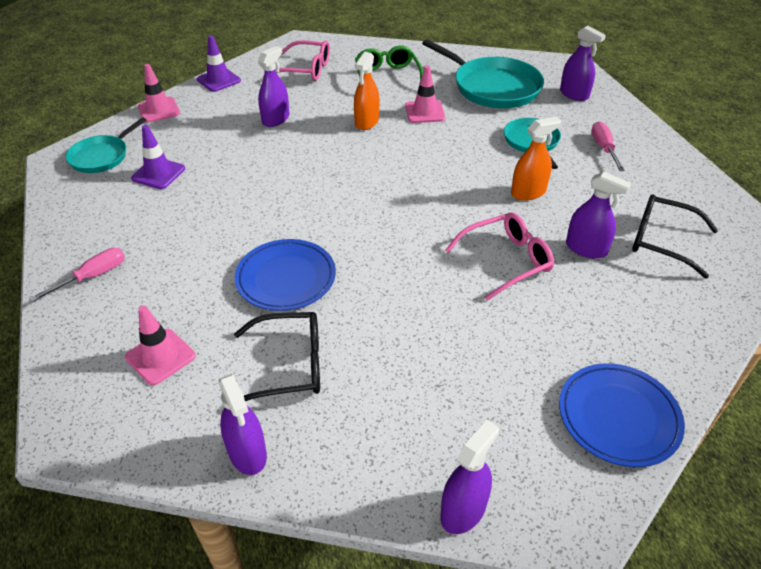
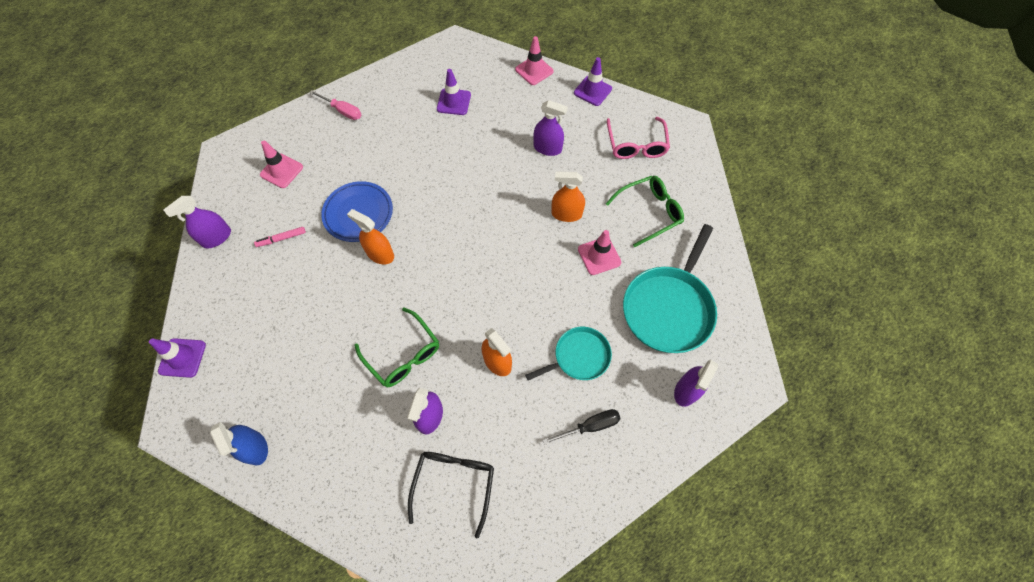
camera: 75 degrees right, 20 degrees up
(102, 156) = (464, 63): turquoise pan -> none
(289, 365) = (281, 239): black glasses -> pink marker
(359, 264) = (380, 254): none -> orange spray bottle
(463, 510) = (182, 358): purple spray bottle -> purple traffic cone
(506, 260) = (403, 354): pink glasses -> green glasses
(603, 148) = (590, 426): pink screwdriver -> black screwdriver
(618, 417) = (255, 447): blue plate -> blue spray bottle

